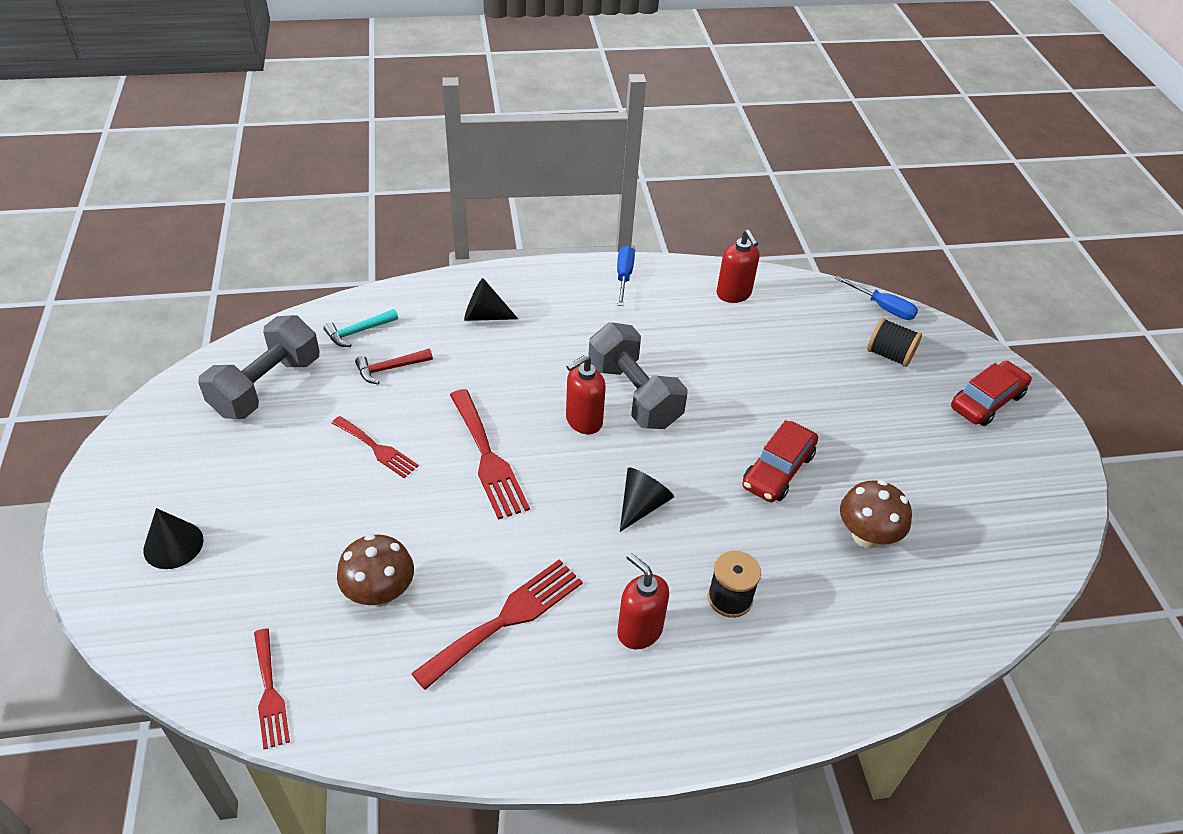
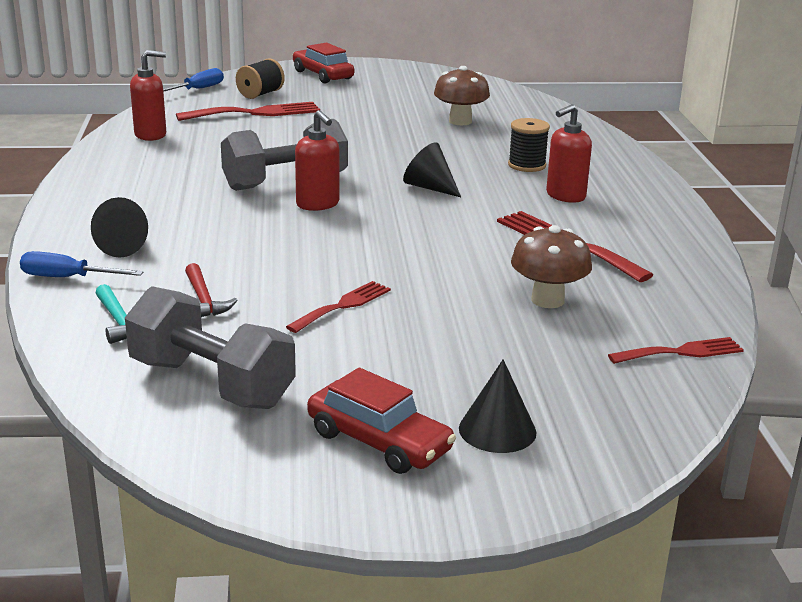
camera: 85 degrees left, 20 degrees down
(488, 458) = (364, 248): red fork -> red fork (256, 113)
(624, 276) = (93, 176): blue screwdriver -> blue screwdriver (68, 278)
(778, 470) = (390, 140): red car -> red car (379, 441)

